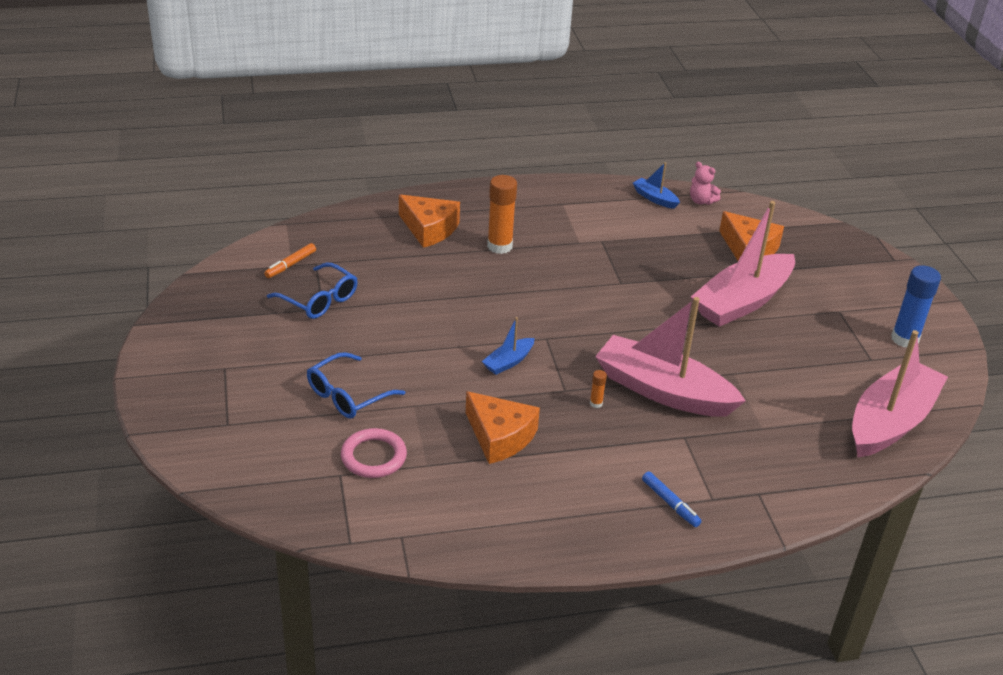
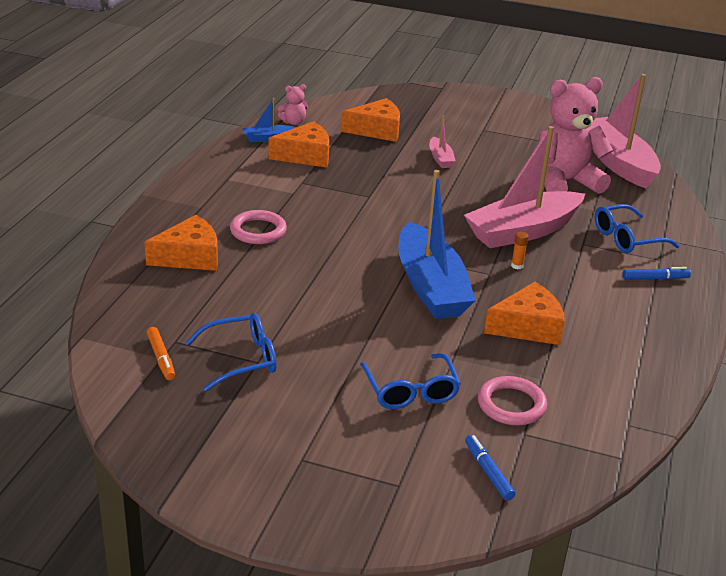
camera: 60 degrees left, 5 degrees down
(275, 467) = (488, 472): none -> blue marker
(499, 246) = (258, 231): orange glue stick -> pink ring
(508, 362) = (431, 287): blue boat -> blue boat, size x2.28
(650, 227) = (305, 155): none -> orange cheese
(729, 465) = (626, 238): none -> blue glasses
(742, 302) = (440, 158): pink boat -> pink boat, size x0.44
(797, 394) = (565, 182): none -> pink teddy bear
(904, 339) = (533, 121): blue glue stick -> none

